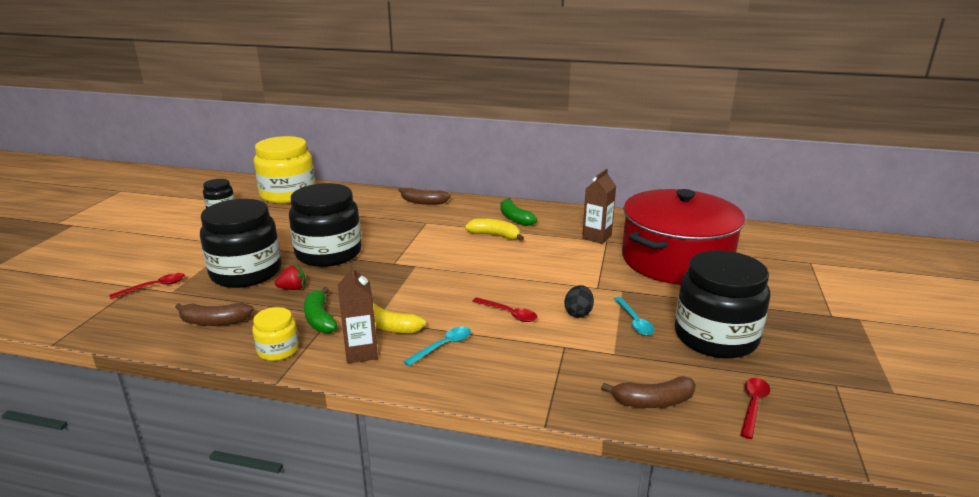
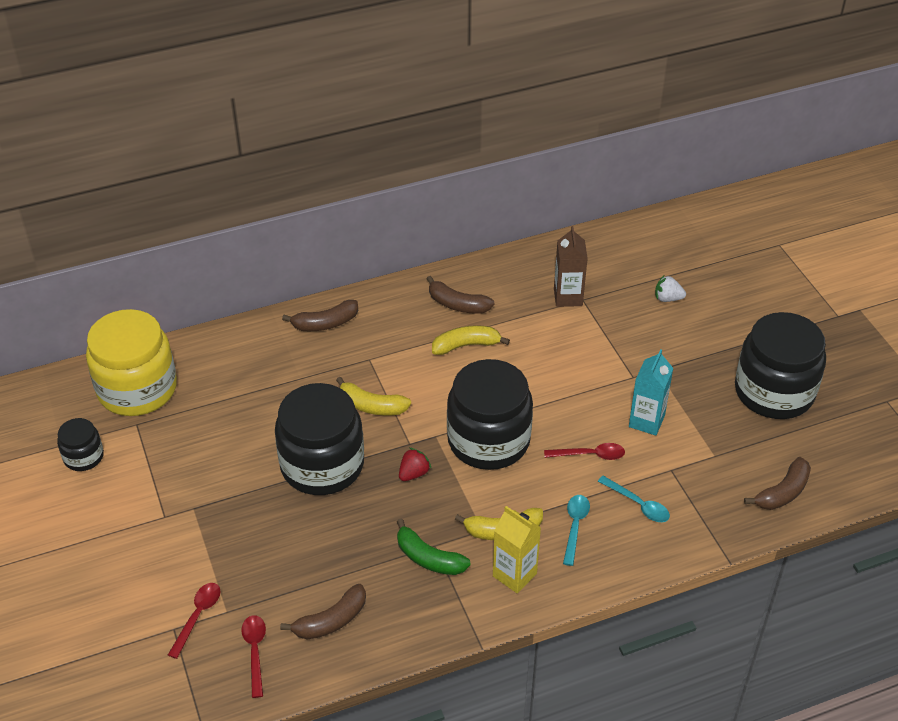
camera: 35 degrees left, 20 degrees up
(246, 272) = (270, 541): black jar -> black jar (488, 440)
(278, 350) = (438, 615): yellow jar -> none
(292, 288) = (351, 535): red strawberry -> red strawberry (413, 473)
(361, 352) = (514, 575): brown carton -> yellow carton
(397, 240) = (371, 406): none -> yellow banana
(515, 218) = (457, 304): green banana -> brown banana
(578, 313) = (646, 421): black egg -> turquoise carton
(634, 321) = (699, 407): turquoise spoon -> turquoise spoon (638, 504)
(676, 260) = (667, 298): red pot -> white strawberry
(753, 406) = (849, 456): red spoon -> red spoon (255, 652)

